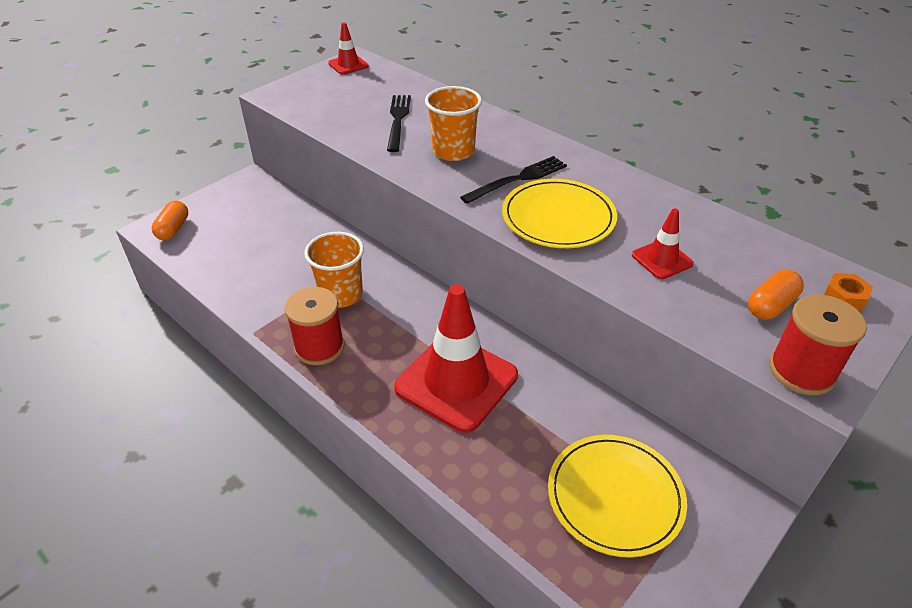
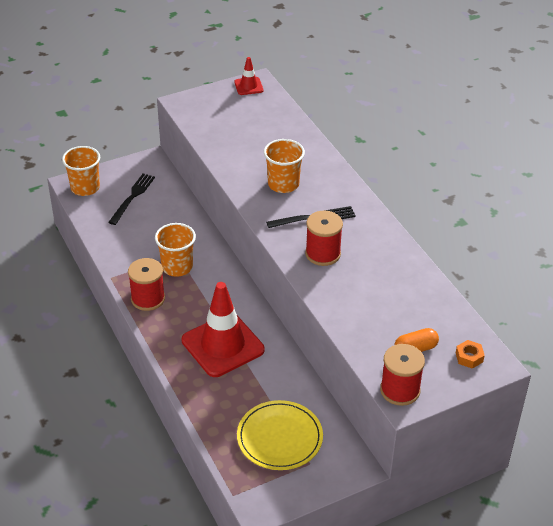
camera: 20 degrees right, 0 degrees up
(173, 229) = (85, 188): orange capsule -> orange cup
(398, 120) = (259, 148): black fork -> black fork (132, 197)
(558, 217) = (323, 254): yellow plate -> red spool
(662, 259) = (370, 301): red traffic cone -> none

